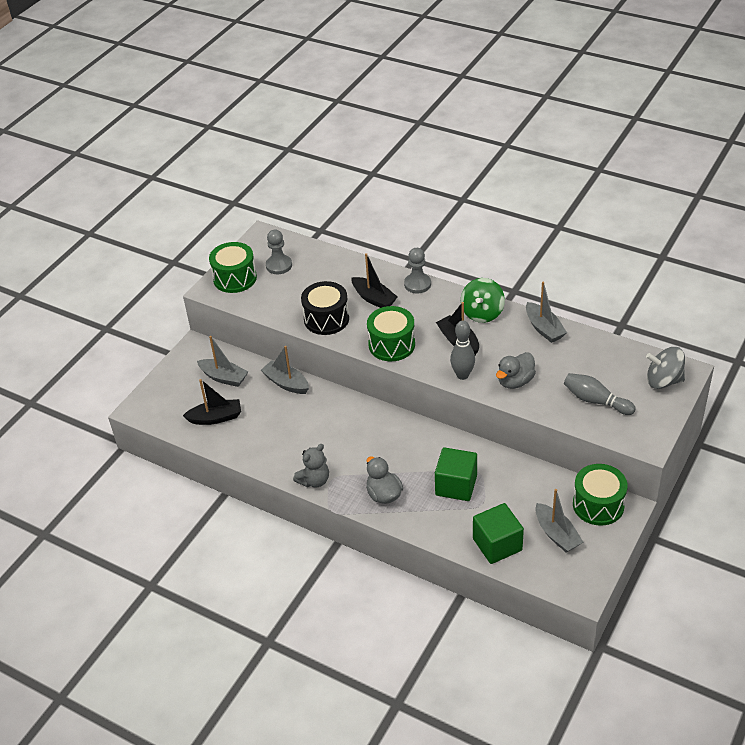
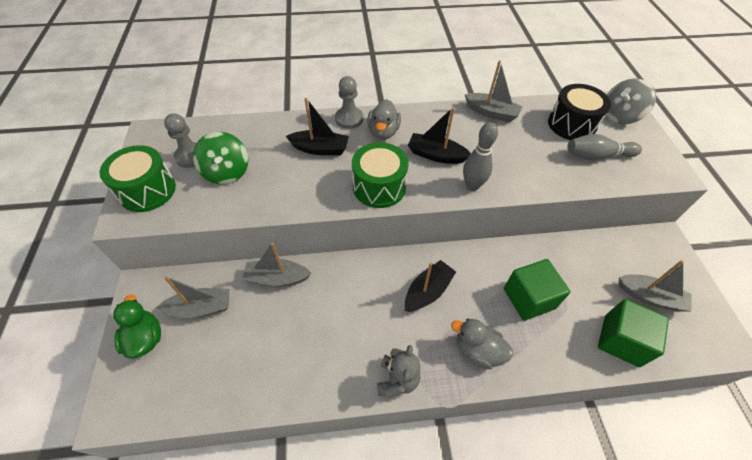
camera: 40 degrees left, 10 degrees up
(179, 378) = (145, 338): none -> green duck
(215, 418) = (225, 365): black boat -> black boat (428, 291)
(326, 319) = (289, 190): black drum -> black drum (571, 124)
(482, 313) = (430, 121): green spinning top -> green spinning top (227, 172)
(515, 381) = (520, 170): grey duck -> grey duck (383, 132)
(598, 505) = (645, 248): green drum -> none

